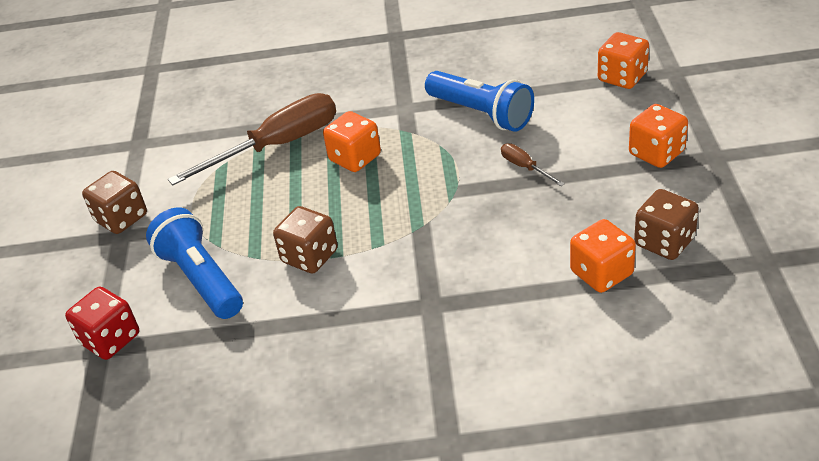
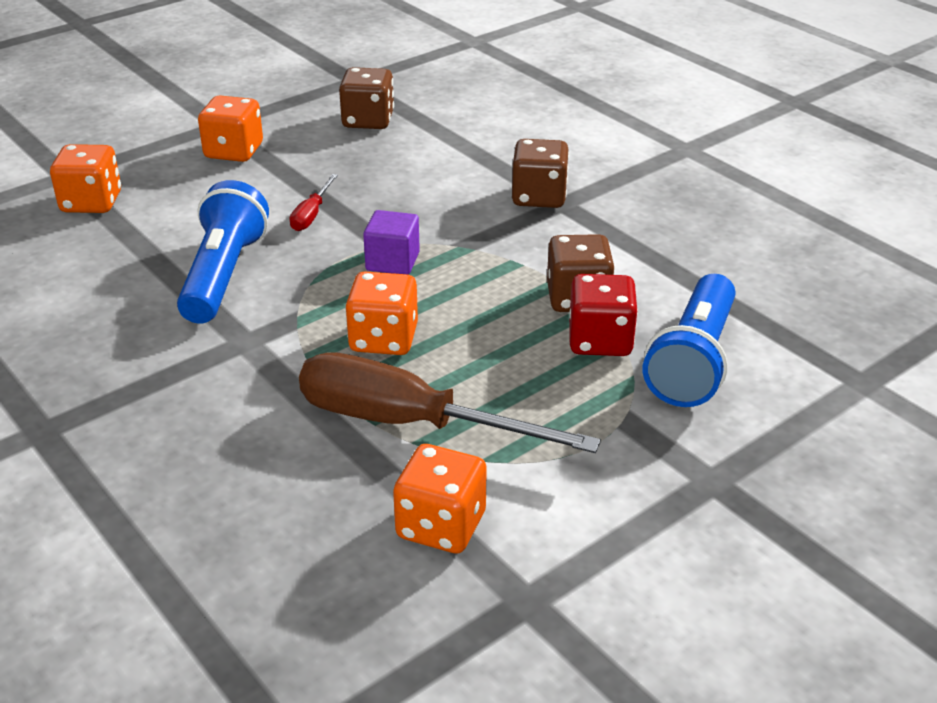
camera: 130 degrees left, 5 degrees down
(110, 339) = (844, 382): red dice -> red dice (600, 341)
(121, 218) = (686, 501): brown dice -> brown dice (539, 197)
(431, 187) = (392, 261): none -> purple cube
(525, 167) = (311, 215): brown screwdriver -> red screwdriver
(601, 273) = (435, 137): orange dice -> orange dice (441, 525)

